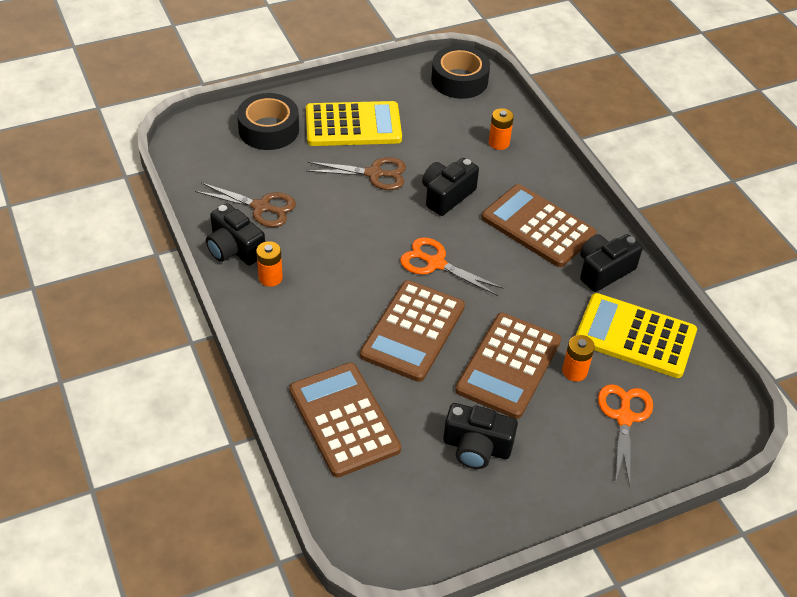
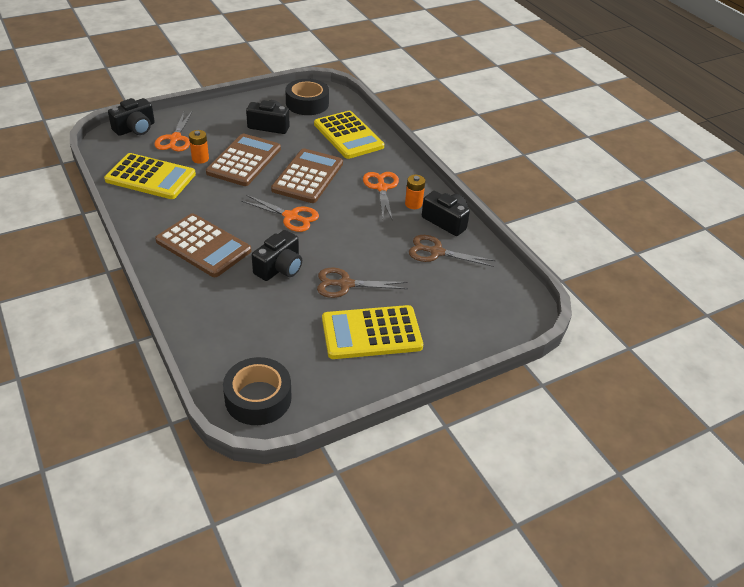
camera: 175 degrees right, 5 degrees down
(269, 129) = (453, 323): black tape -> black tape (307, 103)
(309, 307) = (381, 188): none -> orange scissors
(344, 419) = (348, 135): brown calculator -> yellow calculator
(499, 143) = (224, 321): orange battery -> none
(603, 271) = (158, 216): black camera -> black camera (135, 128)

